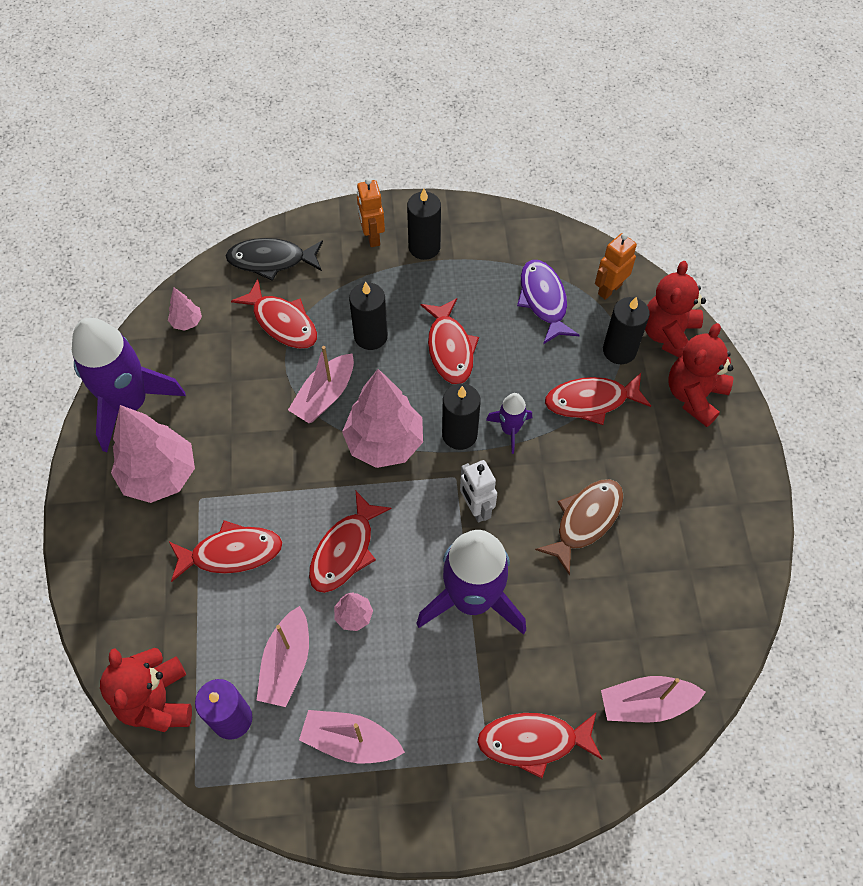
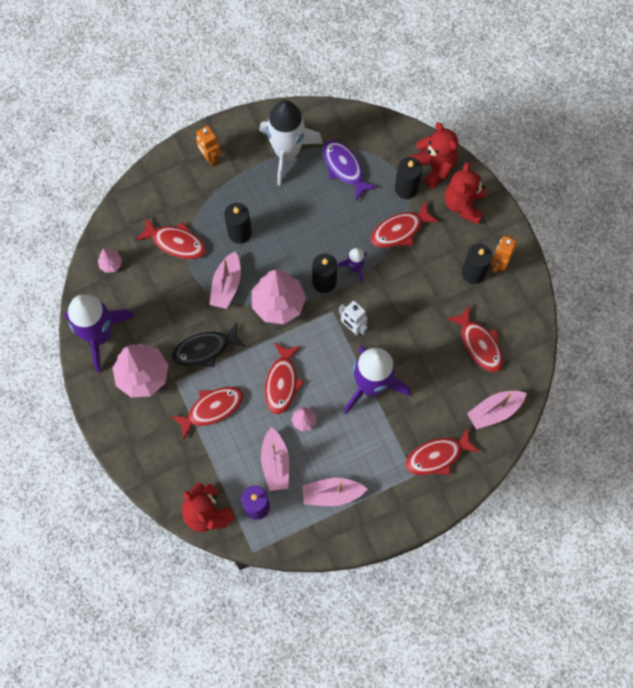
camera: 20 degrees left, 10 degrees up
(271, 260) = (148, 199): black fish -> black fish (205, 349)
(424, 247) = (249, 154): black candle -> black candle (473, 273)
(450, 349) = (295, 224): red fish -> red fish (479, 344)
(474, 259) = (287, 152): none -> white rocket
(585, 521) = (422, 312): brown fish -> none
(609, 289) = (385, 145): orange robot -> orange robot (498, 264)
(669, 335) = (434, 166): red teddy bear -> red teddy bear turned 150 degrees clockwise

